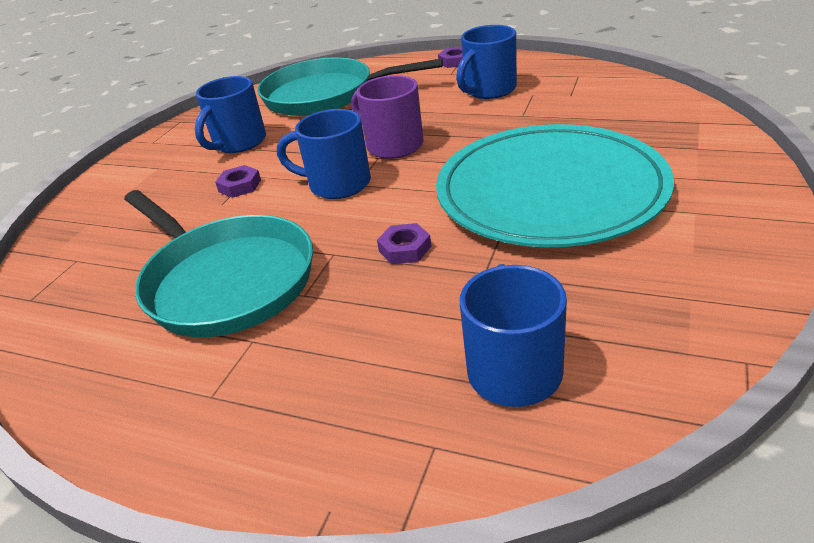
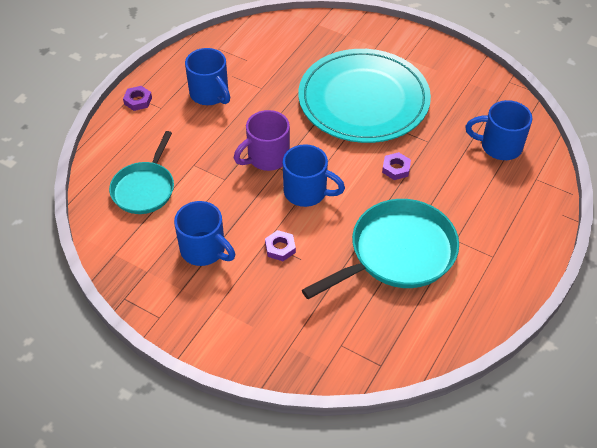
camera: 85 degrees left, 15 degrees up
(324, 95) = (144, 189): turquoise pan -> turquoise pan, size x0.64
(337, 184) = (307, 192): blue mug -> blue mug turned 90 degrees counterclockwise

